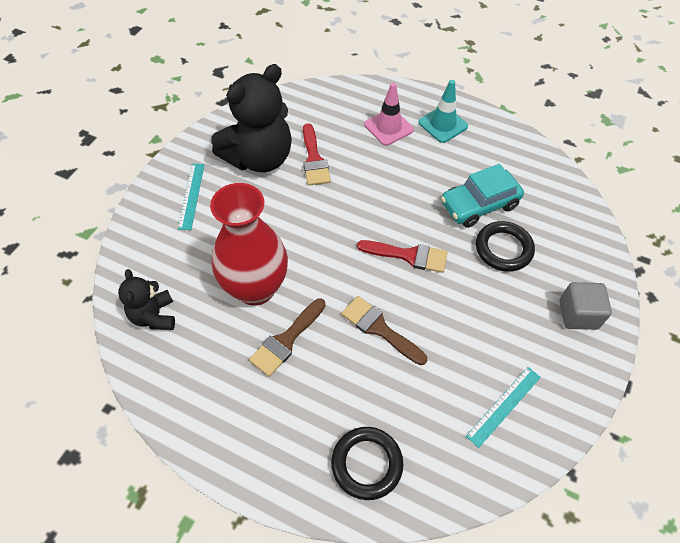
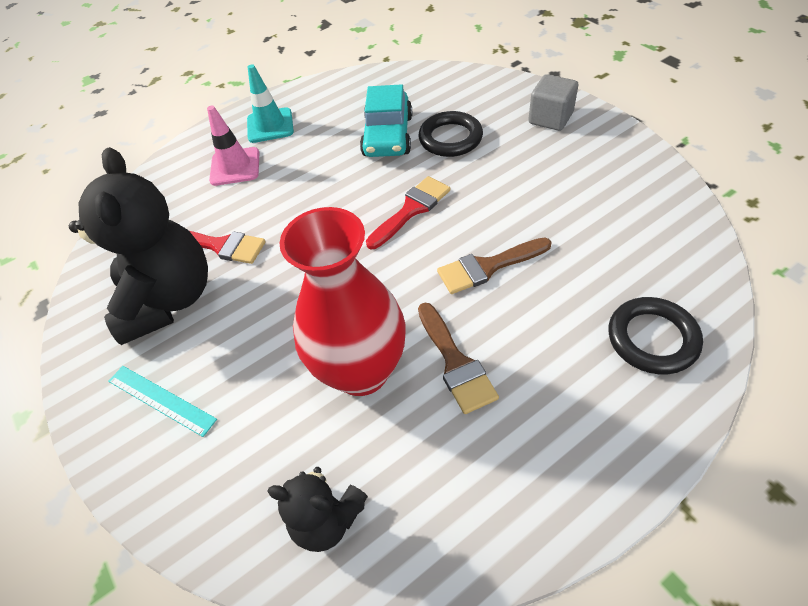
camera: 55 degrees left, 5 degrees down
(504, 406) = (624, 202): turquoise ruler -> none

